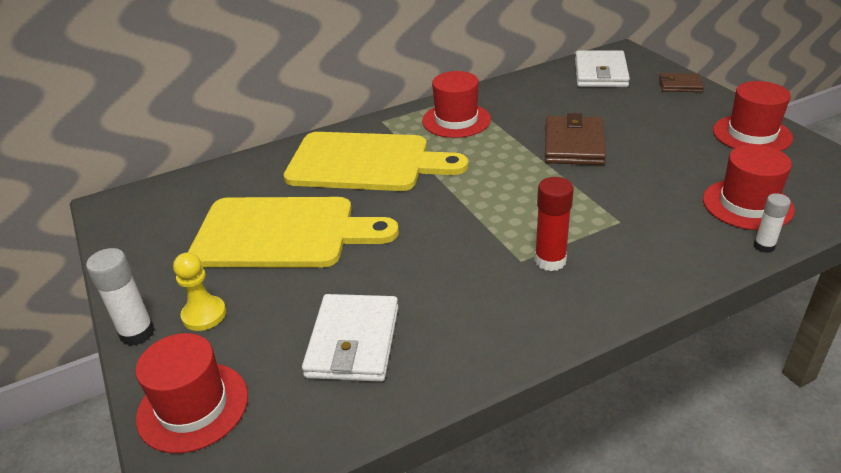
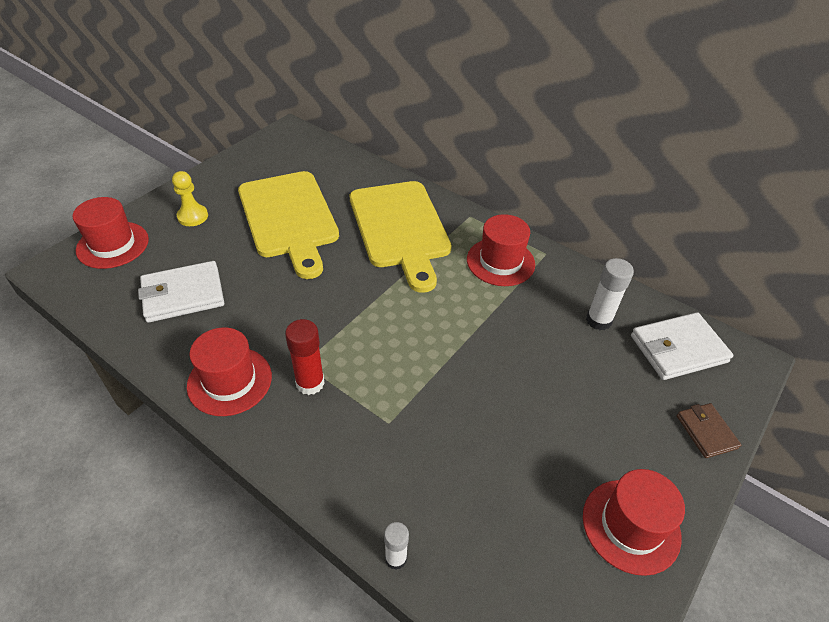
camera: 60 degrees right, 10 degrees up
(137, 333) = (169, 196): white glue stick -> white glue stick (598, 320)
(574, 145) = (507, 358): brown wallet -> none
(747, 204) = (469, 534): red hat -> red hat (229, 381)

